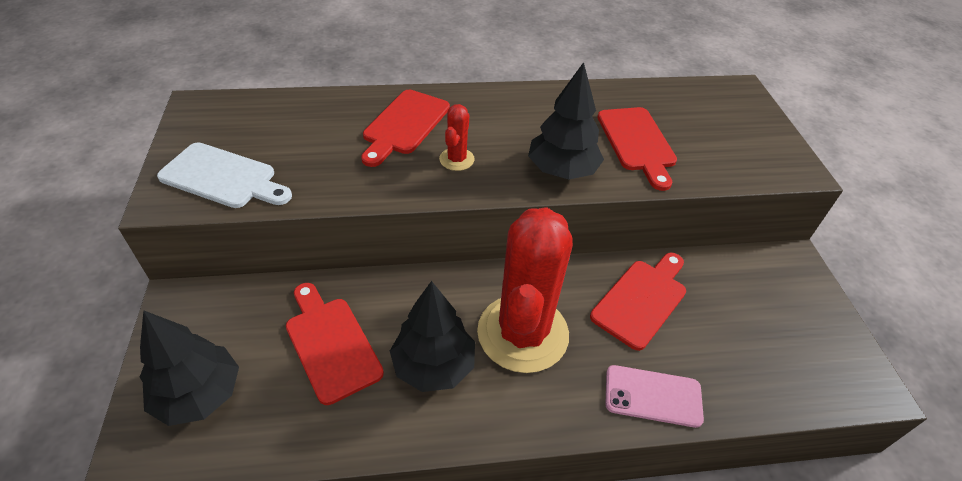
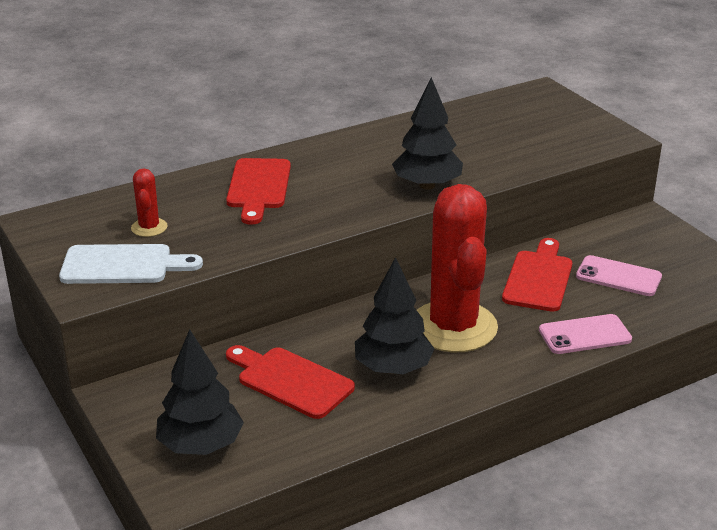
camera: 20 degrees left, 15 degrees down
(456, 159) = (328, 200): red cactus -> red cactus (149, 227)
(637, 143) = (477, 150): red cutting board -> none
(727, 327) = (618, 276): none -> pink phone

